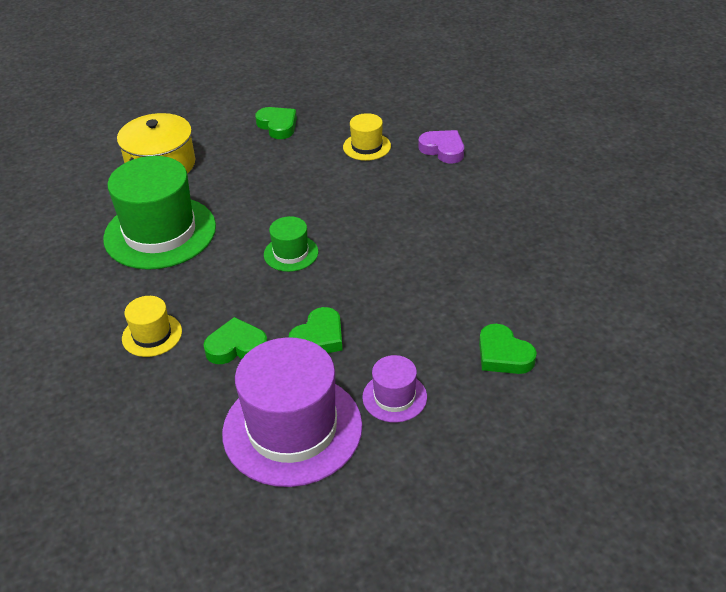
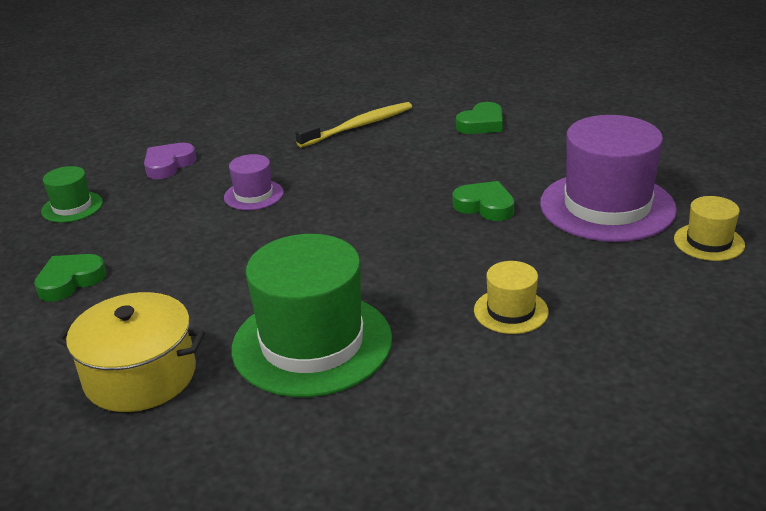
camera: 95 degrees left, 10 degrees down
(236, 347) = (512, 251): green heart -> none
(291, 253) = (353, 237): green hat -> green hat (72, 207)
(367, 146) = (146, 210): yellow hat -> yellow hat (708, 242)
(394, 397) = (548, 164): purple hat -> purple hat (253, 195)
(508, 260) = (359, 126): none -> yellow toothbrush

